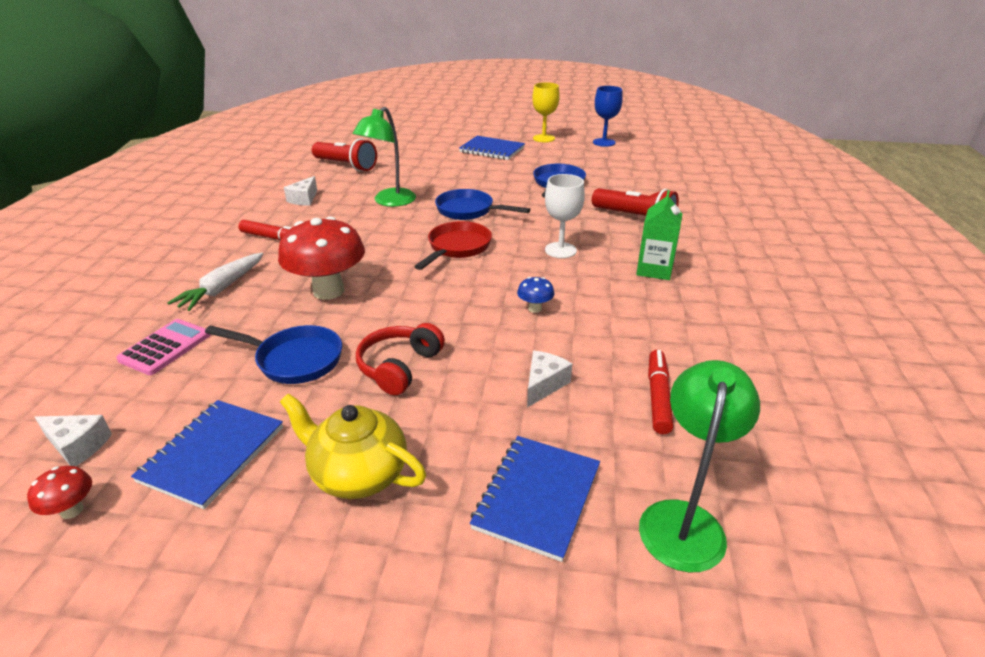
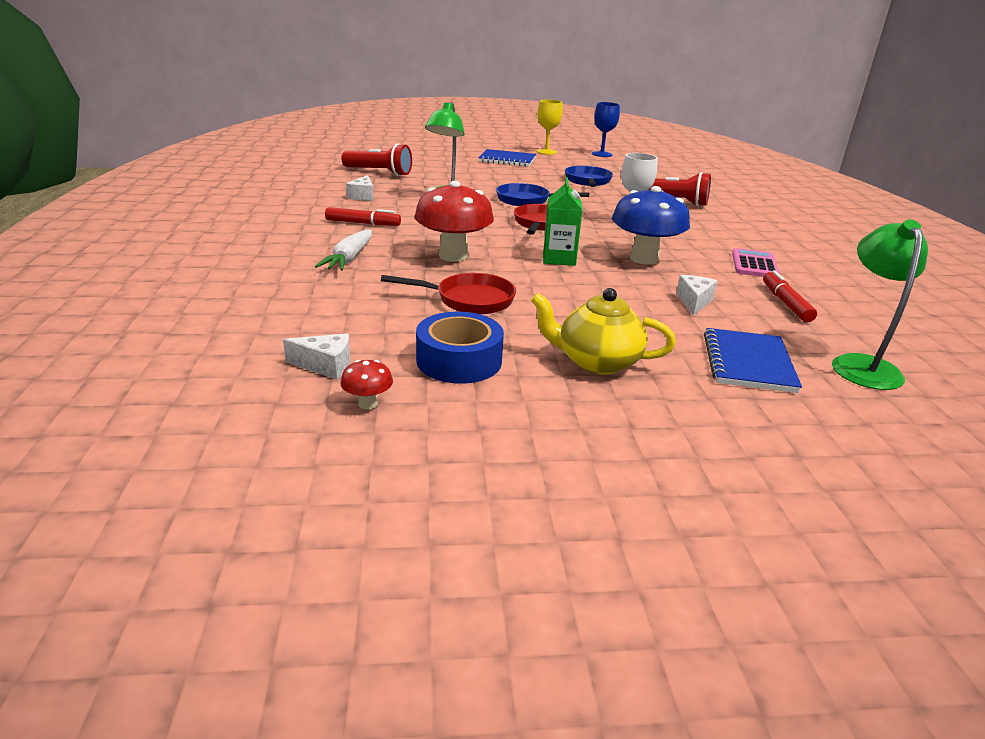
camera: 15 degrees left, 5 degrees down
(165, 347) = (337, 299): pink calculator -> pink calculator (754, 265)
(212, 454) = (459, 361): blue notebook -> blue tape
(294, 359) = (469, 300): blue pan -> red pan
(399, 367) = (566, 299): red headphones -> none
(535, 308) = (644, 259): blue mushroom -> blue mushroom, size x2.32
(654, 270) = (717, 232): green carton -> green carton (559, 259)

